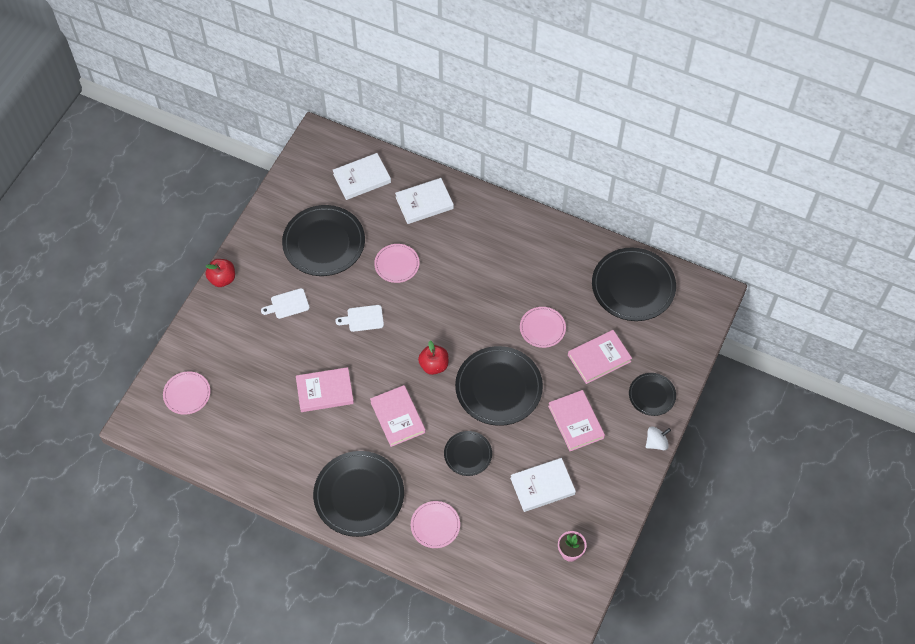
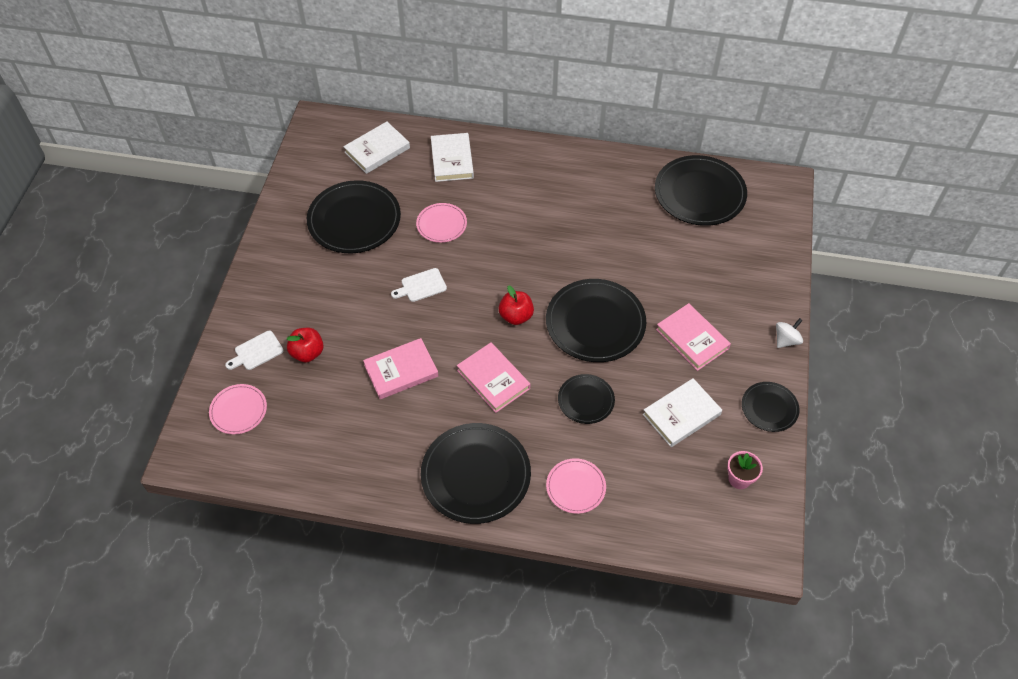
camera: 15 degrees left, 5 degrees down
(222, 279) = (249, 279): red apple -> red apple (307, 353)
(288, 304) = (331, 289): white cutting board -> white cutting board (256, 352)
(424, 203) = (452, 160): white book -> white book turned 60 degrees counterclockwise
(542, 328) = (620, 253): pink plate -> none
(599, 358) = (692, 269): pink book -> none
(652, 395) = (762, 293): black plate -> black plate (769, 408)

